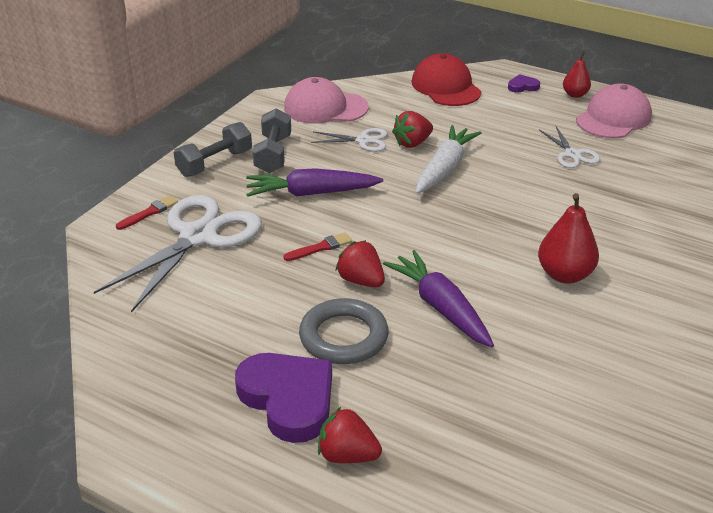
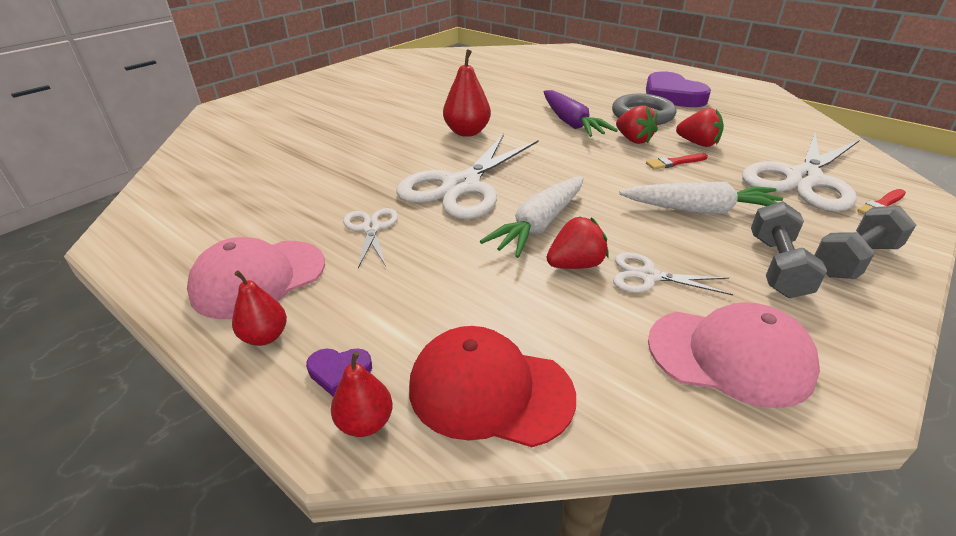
camera: 170 degrees left, 0 degrees up
(311, 193) = (701, 210): purple carrot -> white carrot
(347, 455) = (633, 80): red strawberry -> red strawberry (698, 143)
(446, 87) = (490, 390): red cap -> red cap turned 120 degrees clockwise
(496, 74) = (365, 423): none -> red pear
(526, 198) = (461, 186): none -> white scissors

